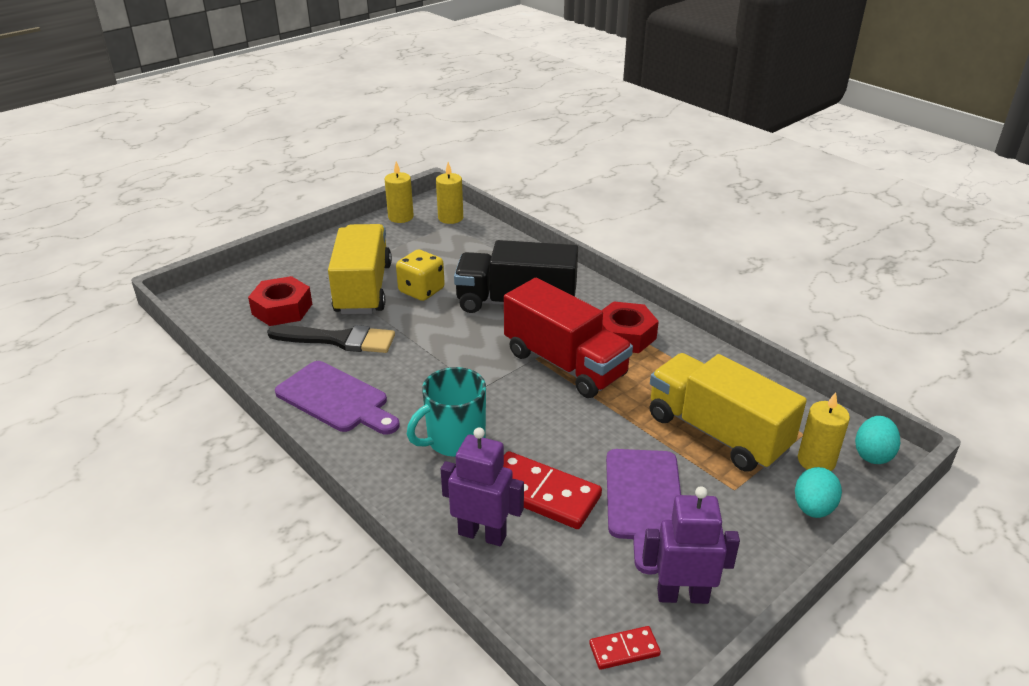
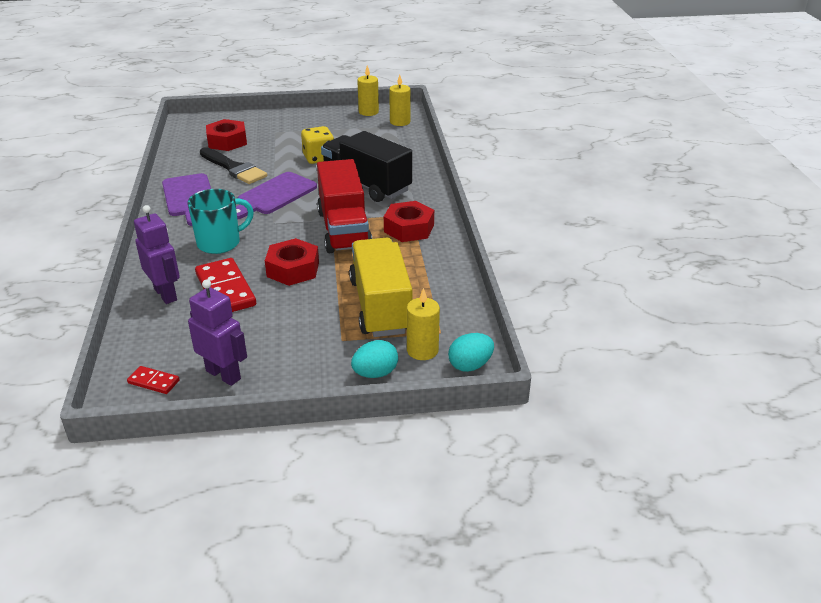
camera: 35 degrees right, 0 degrees up
(363, 289) = (286, 146): yellow truck -> none
(454, 440) = (220, 243): turquoise mug -> turquoise mug turned 150 degrees clockwise
(578, 434) = (293, 269): none -> red nut
(644, 500) = (277, 320): purple cutting board -> purple cutting board (274, 195)

